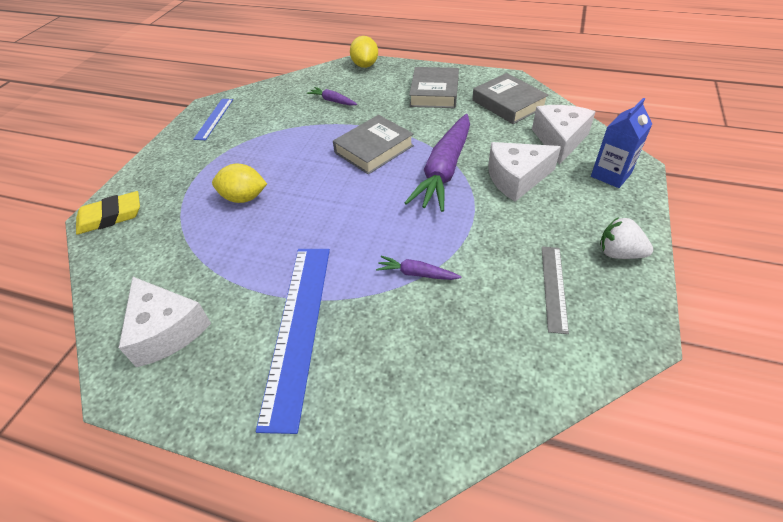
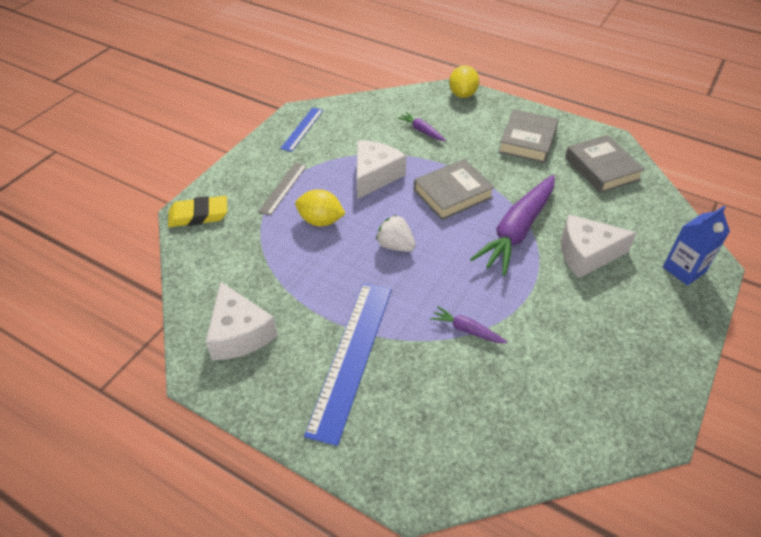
camera: 10 degrees right, 0 degrees up
(553, 287) = (591, 370): grey ruler -> grey ruler (283, 188)
(559, 140) = (643, 221): white cheese -> white cheese (375, 176)
(619, 253) = (664, 351): white strawberry -> white strawberry (395, 246)

